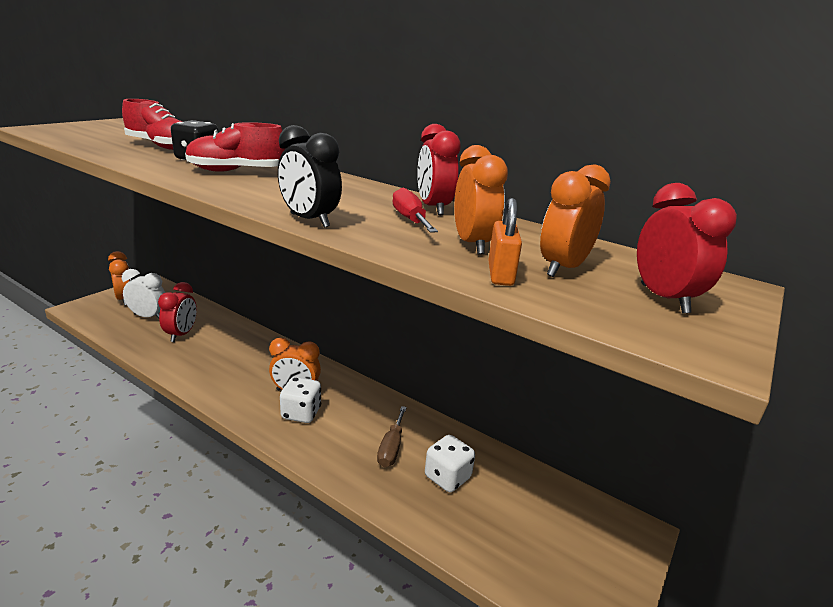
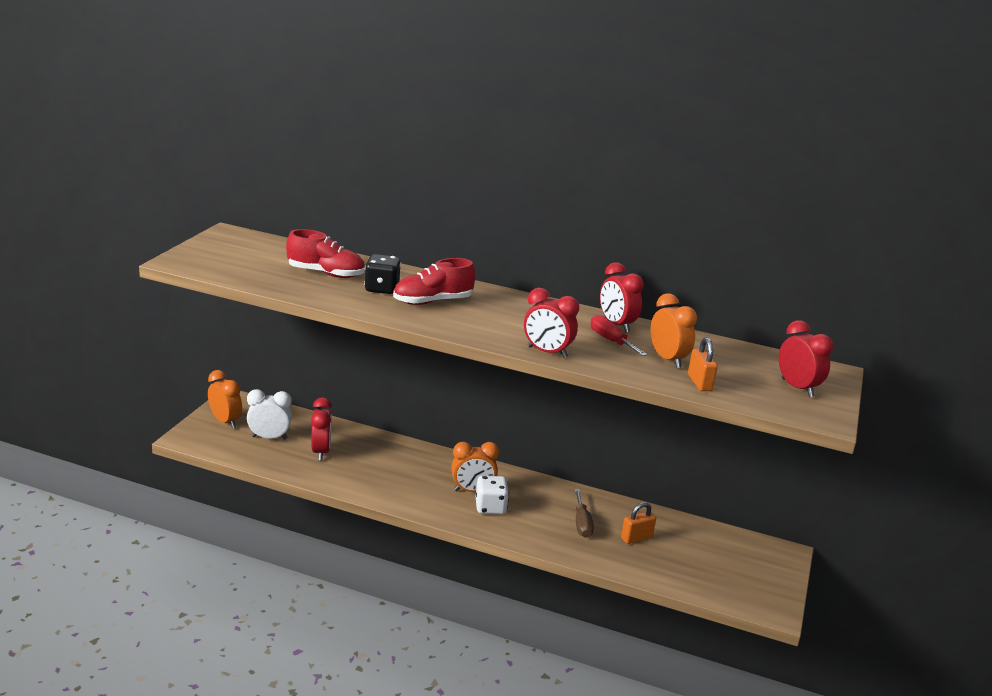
camera: 15 degrees left, 0 degrees up
(309, 220) = (547, 352): black clock -> red clock
(447, 477) = (636, 538): white dice -> orange padlock
(563, 268) = (732, 372): orange clock -> none

